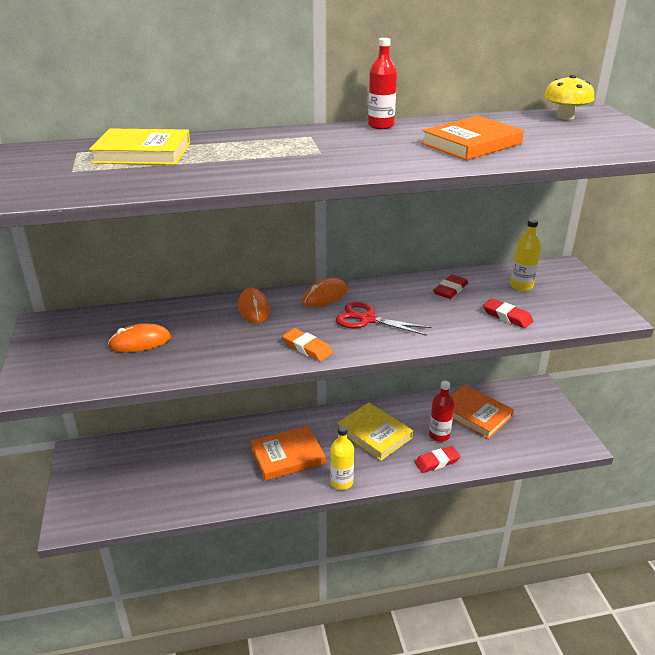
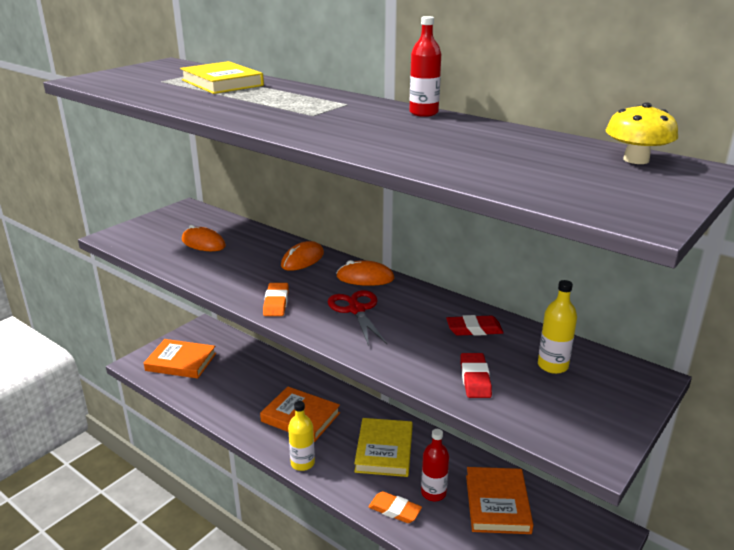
camera: 50 degrees right, 5 degrees down
(437, 462) = (394, 510): red eraser -> orange eraser
(471, 143) = (446, 146): orange book -> orange book (181, 362)

